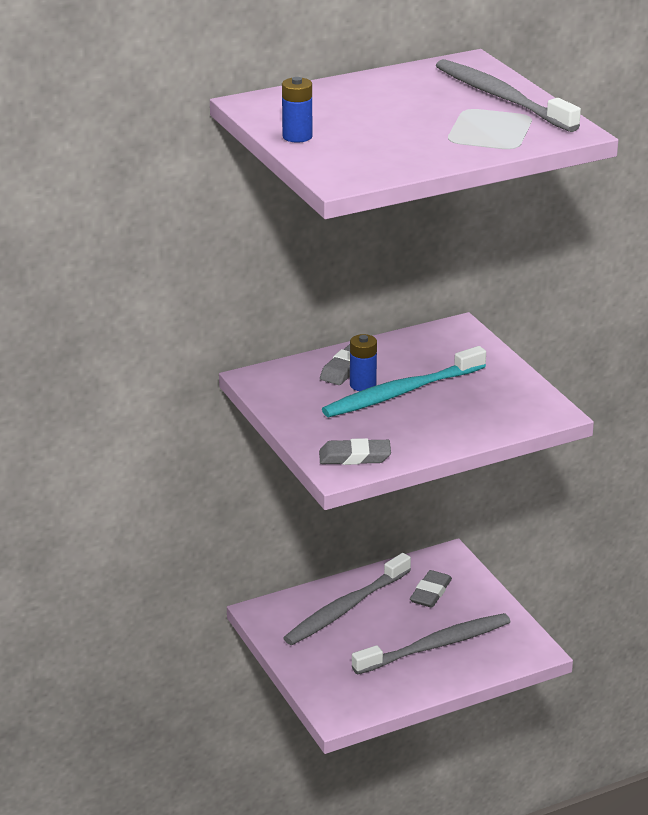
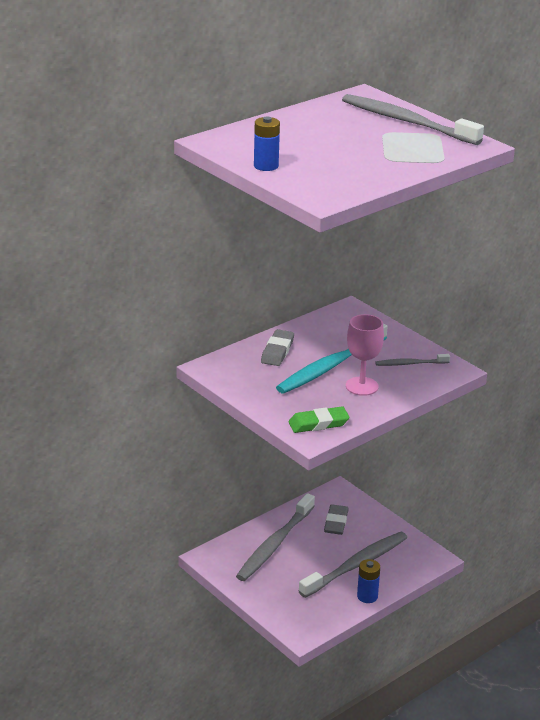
camera: 15 degrees left, 0 degrees up
(354, 457) = (318, 423): grey eraser -> green eraser
(363, 385) = (297, 363): blue battery -> blue battery (367, 596)
(428, 420) = (362, 386): none -> pink goblet
(501, 400) = (410, 364): none -> grey toothbrush

